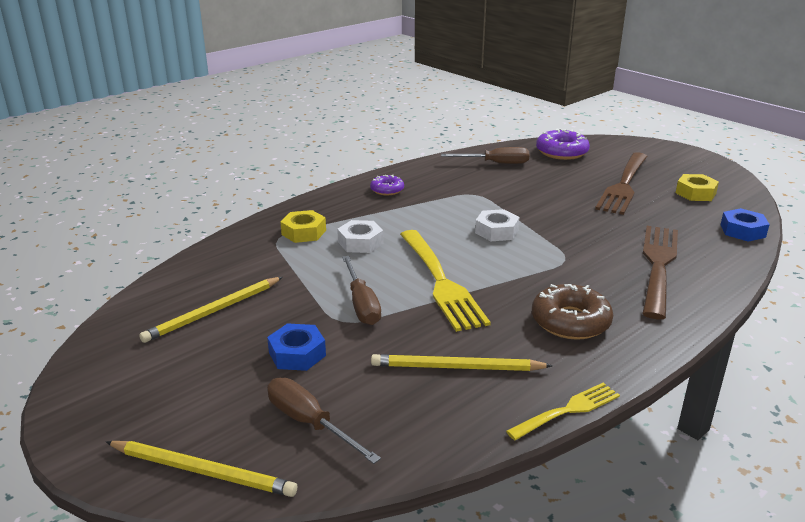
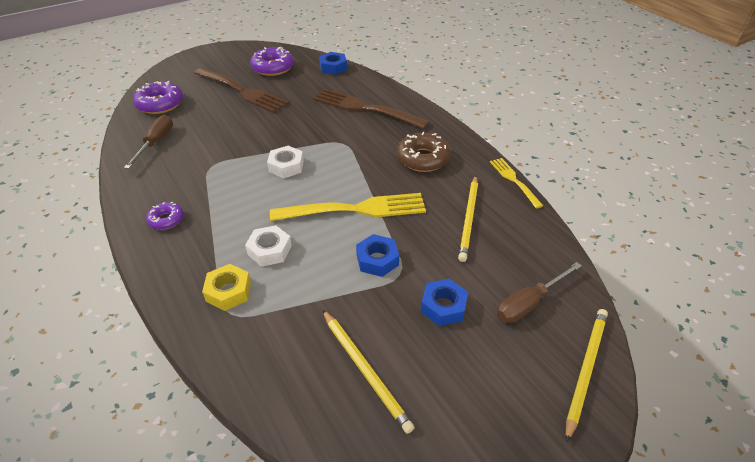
camera: 80 degrees left, 15 degrees up
(361, 304) = (377, 260): brown screwdriver -> blue nut
(695, 193) = (273, 67): yellow nut -> purple donut

